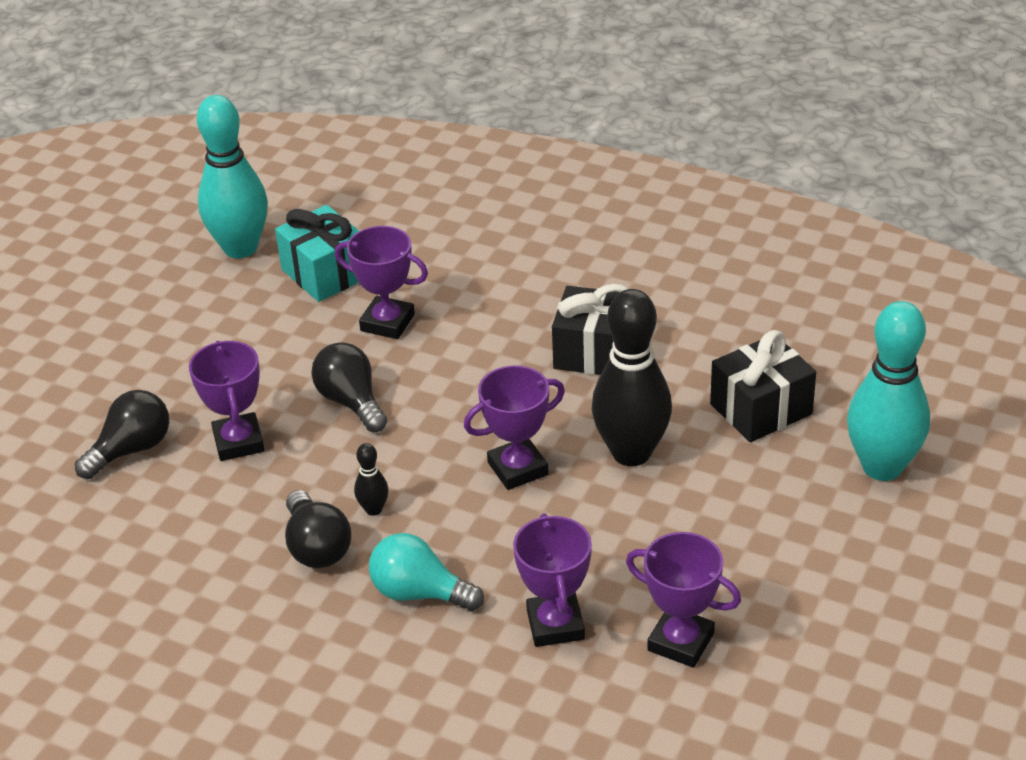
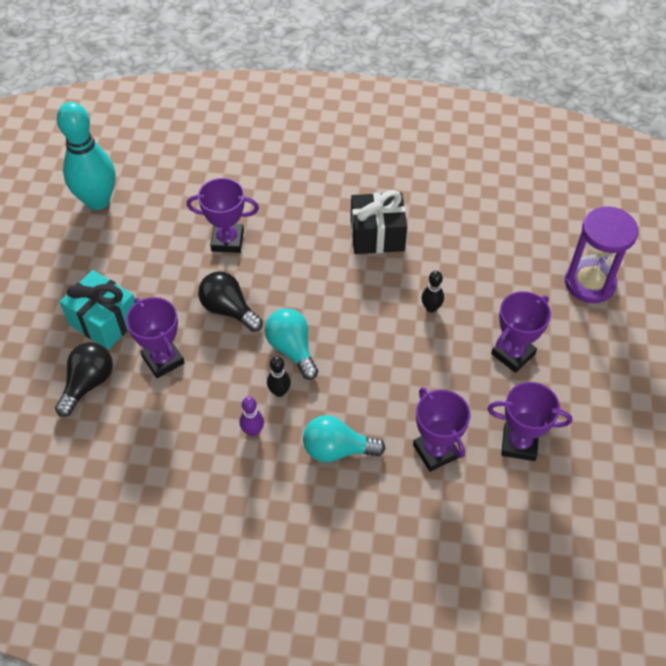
camera: 20 degrees left, 15 degrees up
(317, 547) = (253, 431): black light bulb -> purple bowling pin
(325, 273) = (167, 210): turquoise gift -> turquoise gift (104, 321)
(414, 464) = (292, 349): none -> turquoise light bulb
(517, 468) = (362, 337): purple trophy -> purple trophy (513, 354)
(631, 453) = (431, 308): black bowling pin -> black bowling pin, size x0.42
(761, 409) = (499, 256): black gift -> none
(882, 467) = (589, 283): turquoise bowling pin -> purple hourglass

